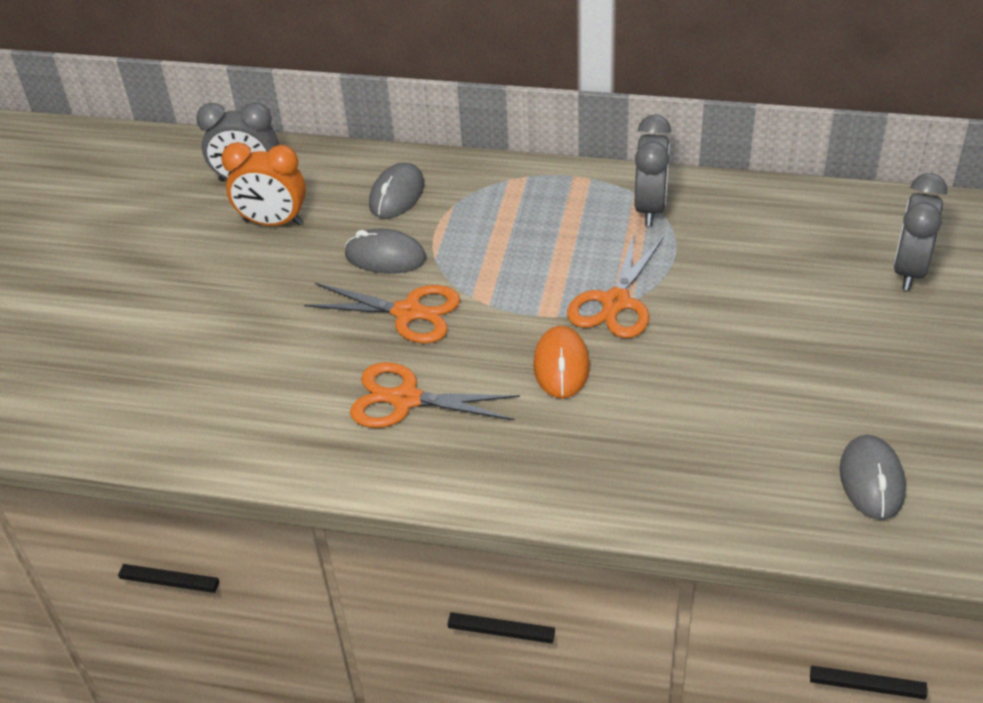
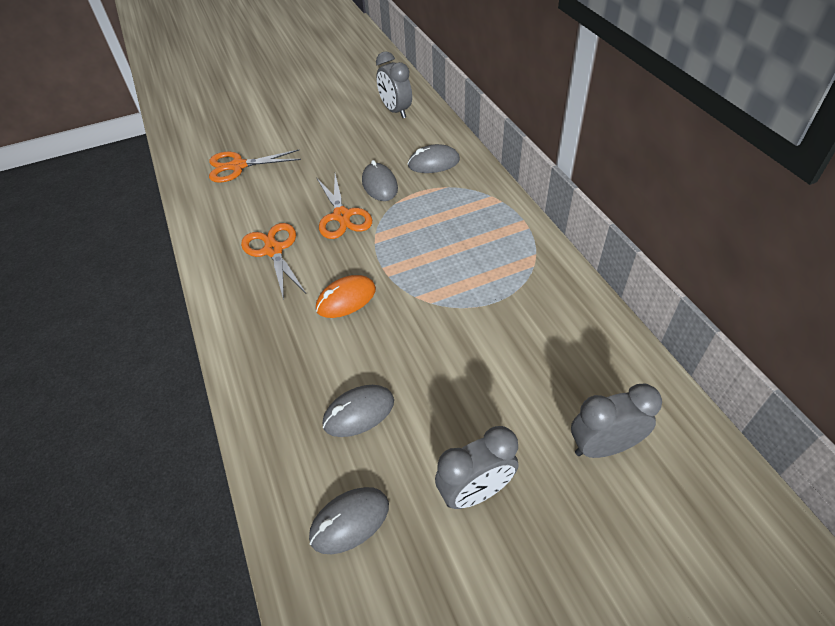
camera: 55 degrees right, 5 degrees up
(273, 223) = (371, 135): orange clock -> none
(615, 302) = (422, 296): orange scissors -> orange scissors (238, 166)
(650, 208) = (527, 268): grey clock -> grey clock (475, 492)
(740, 421) = (359, 413): none -> grey mouse

